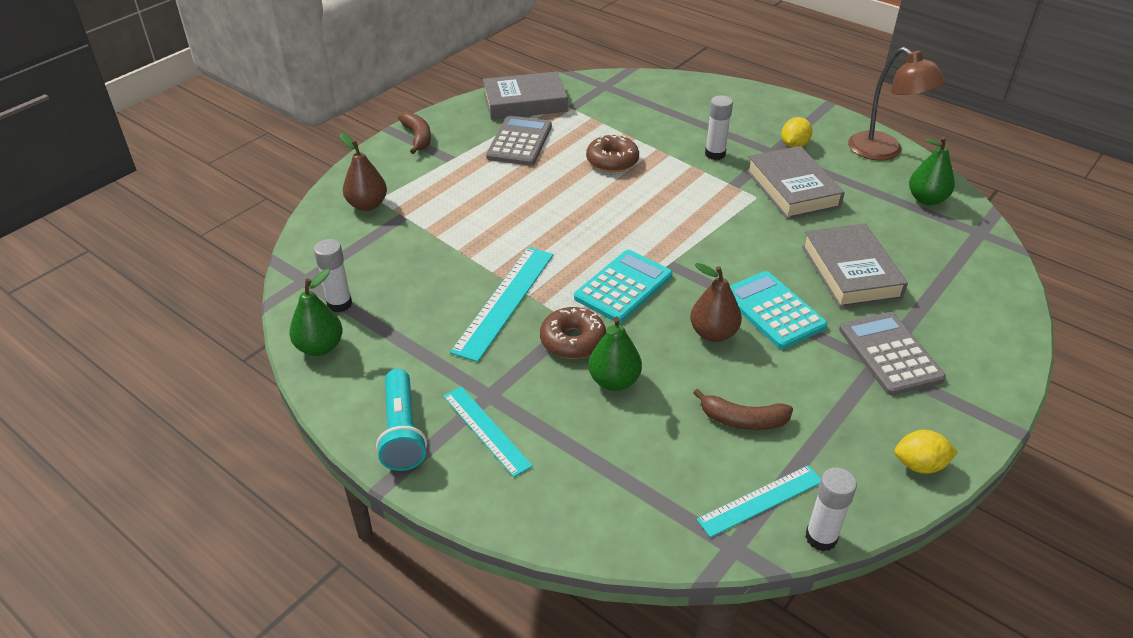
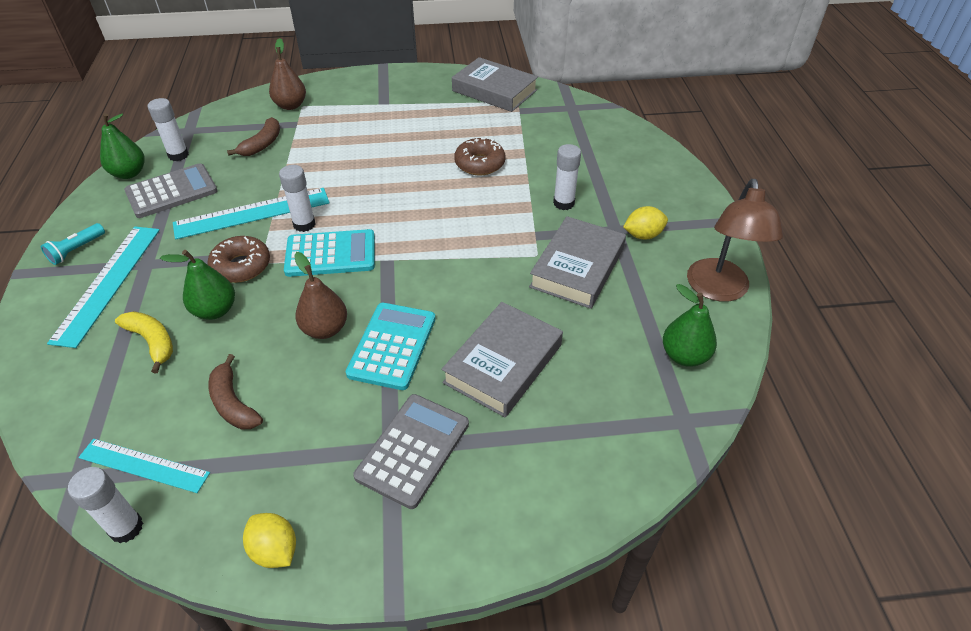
camera: 45 degrees right, 5 degrees up
(402, 432) = (76, 250): turquoise flashlight -> turquoise flashlight, size x0.62
(418, 137) = (389, 79): brown banana -> brown banana (262, 144)
(486, 430) = (108, 283): turquoise ruler -> turquoise ruler, size x1.53
(519, 142) = (443, 115): grey calculator -> grey calculator (171, 191)
(563, 281) = (304, 224): none -> white glue stick
(609, 435) = (152, 342): none -> yellow banana

